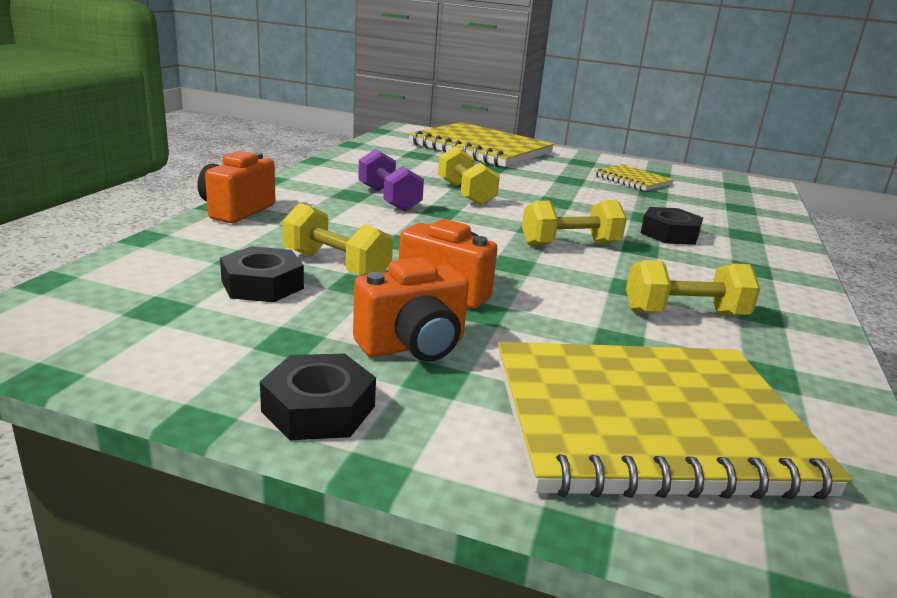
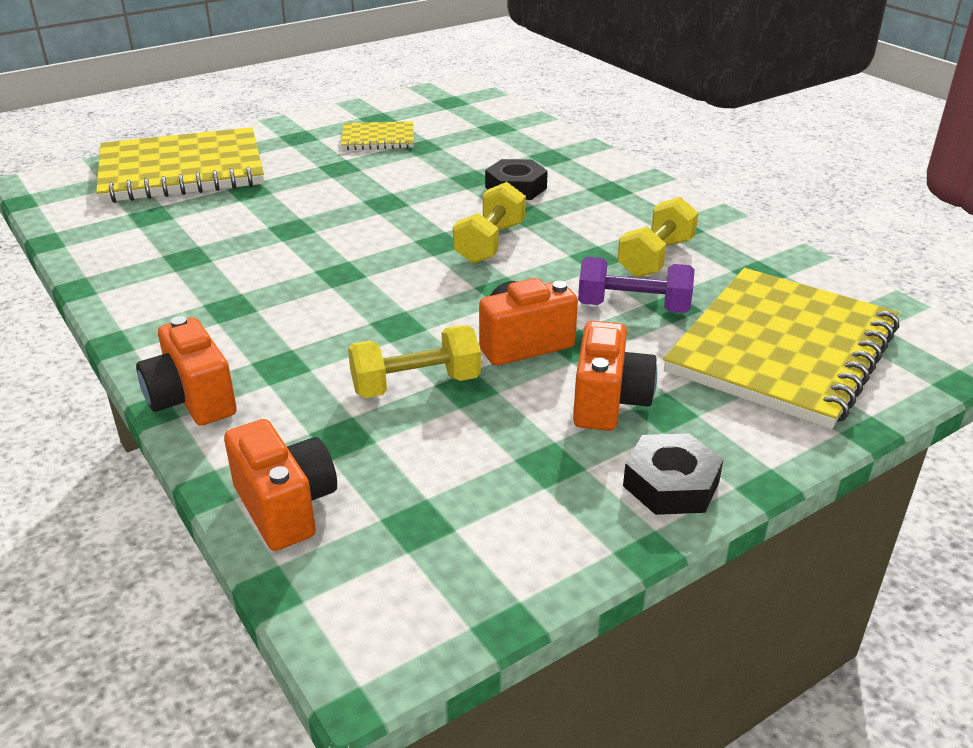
camera: 50 degrees left, 10 degrees up
(144, 262) = (285, 507): none -> orange camera
(262, 285) = (419, 443): black nut -> none
(388, 199) = (272, 289): purple dumbbell -> purple dumbbell (633, 307)
(465, 194) = (310, 239): yellow dumbbell -> none

